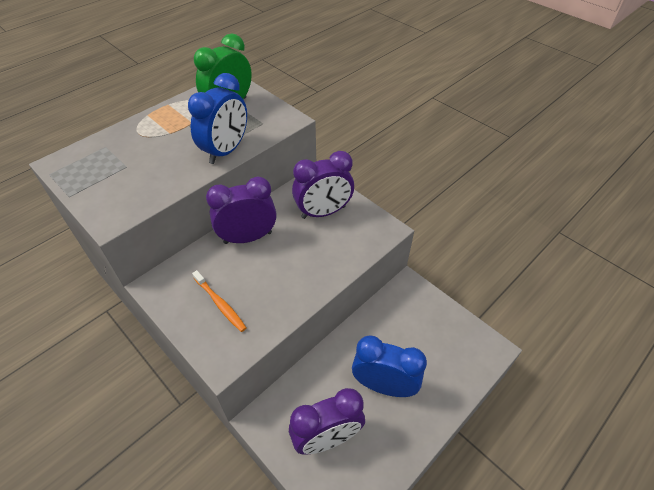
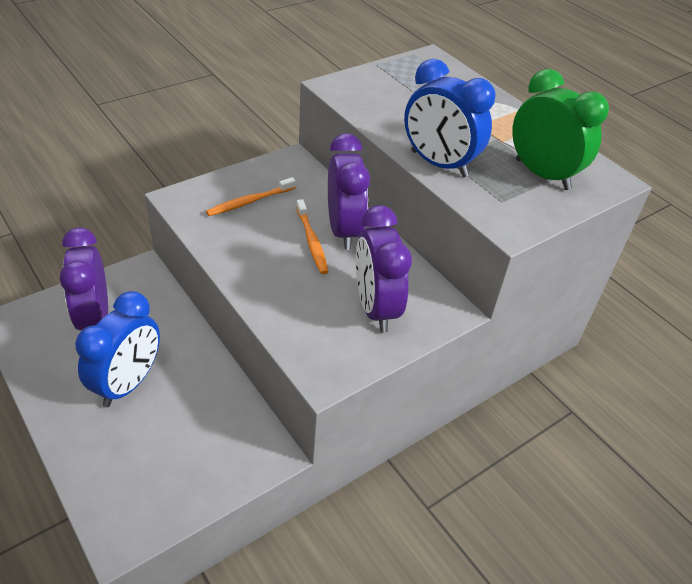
camera: 95 degrees right, 5 degrees down
(264, 254) = (312, 241): none -> orange toothbrush

